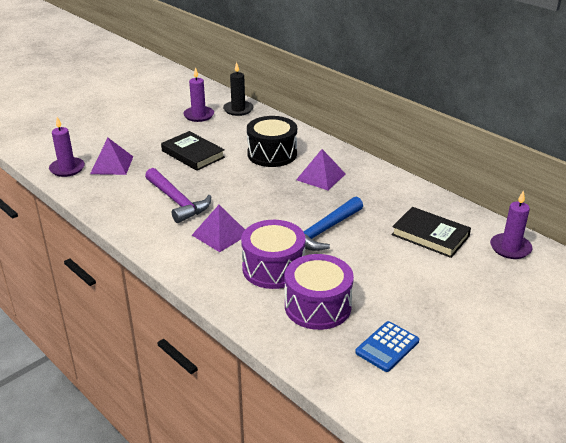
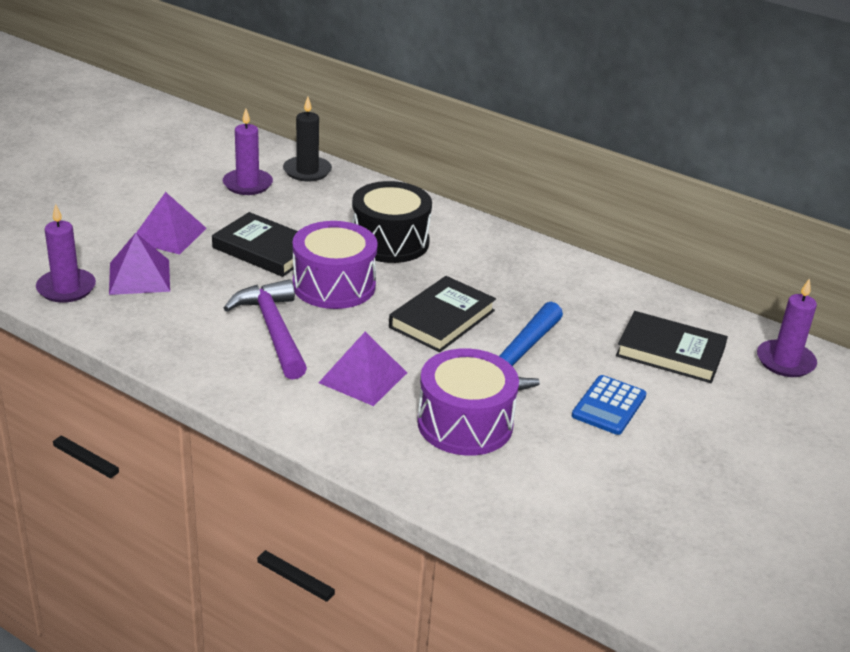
camera: 15 degrees left, 0 degrees up
(177, 201) = (273, 330): purple hammer -> purple hammer turned 150 degrees counterclockwise
(285, 203) = (442, 319): none -> black book
(317, 306) = (552, 475): purple drum -> purple drum (334, 285)
(321, 176) = (478, 273): purple pyramid -> purple pyramid (168, 234)
(387, 347) = (673, 524): blue calculator -> blue calculator (609, 406)

